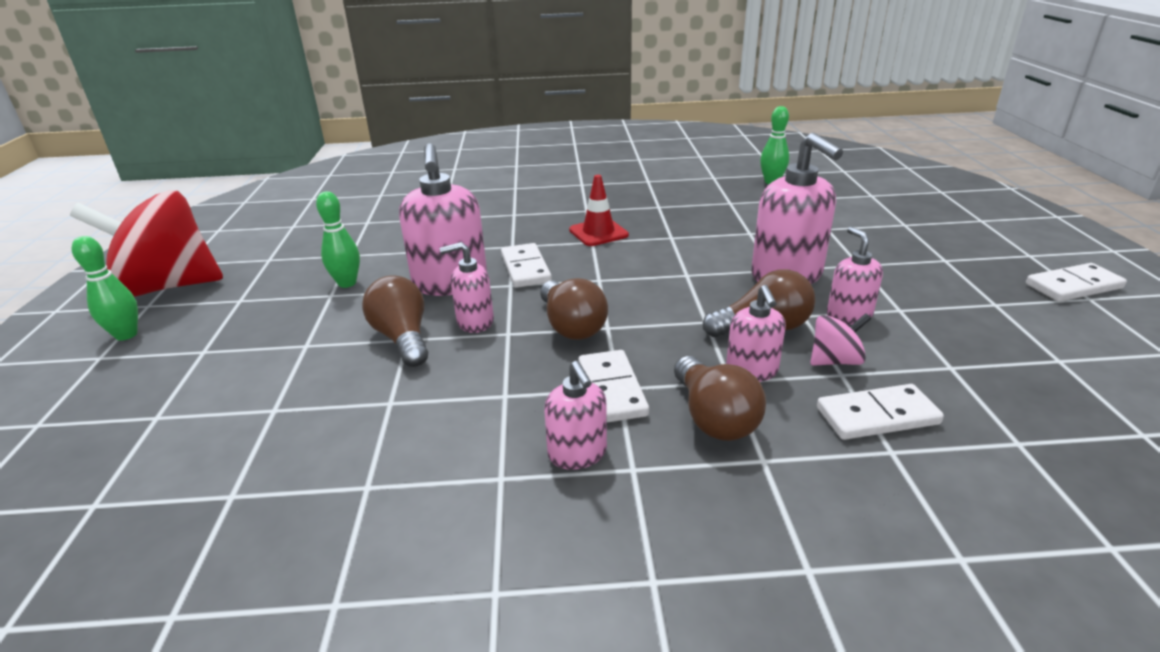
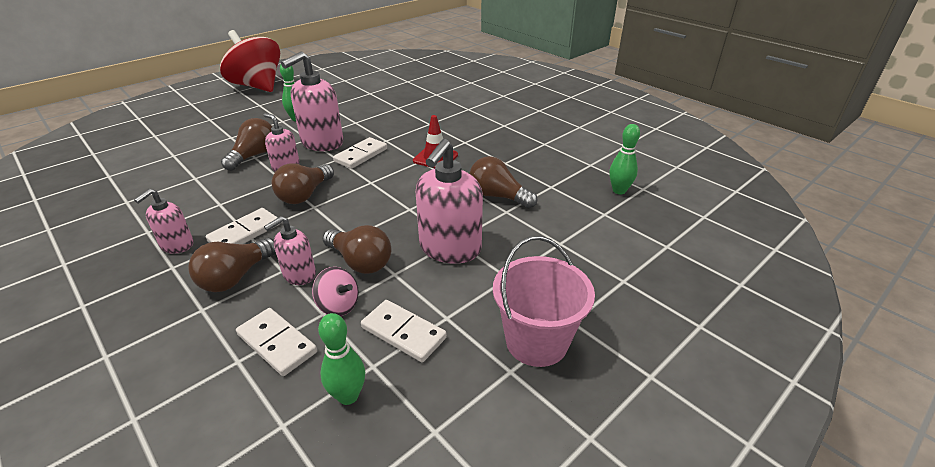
camera: 50 degrees right, 5 degrees up
(126, 335) = (211, 99): green bowling pin -> green bowling pin (348, 396)
(718, 228) = (498, 196): none -> brown light bulb
(848, 315) = (412, 294): pink soap dispenser -> none
(963, 281) = (536, 341): none -> pink bucket
(1073, 286) = (606, 420): white domino -> white domino (403, 332)

